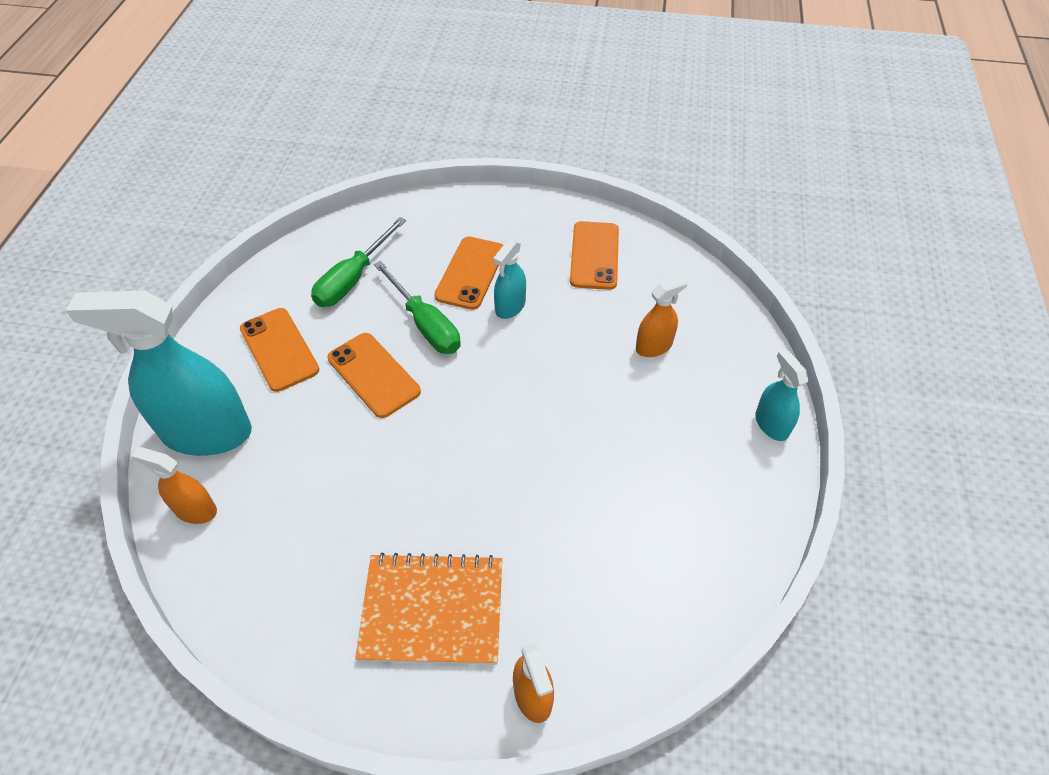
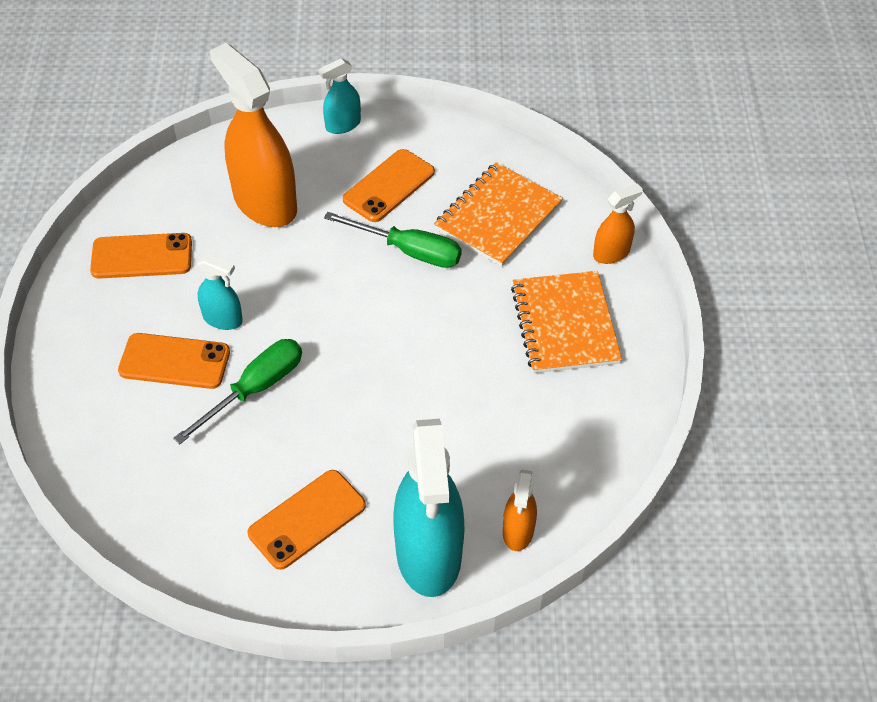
camera: 100 degrees left, 0 degrees up
(353, 279) = (191, 474): green screwdriver -> green screwdriver (409, 251)
(373, 375) = (330, 420): orange phone -> orange phone (389, 186)
(612, 567) = (498, 216): none -> orange notebook
(654, 346) = (265, 203): orange spray bottle -> orange spray bottle, size x2.07

